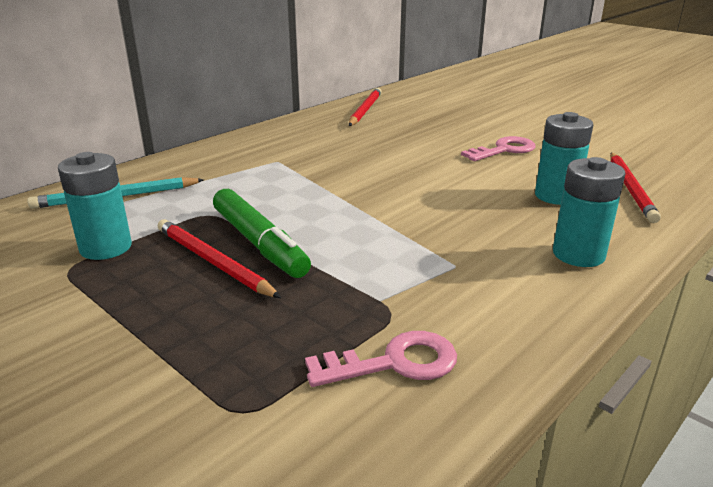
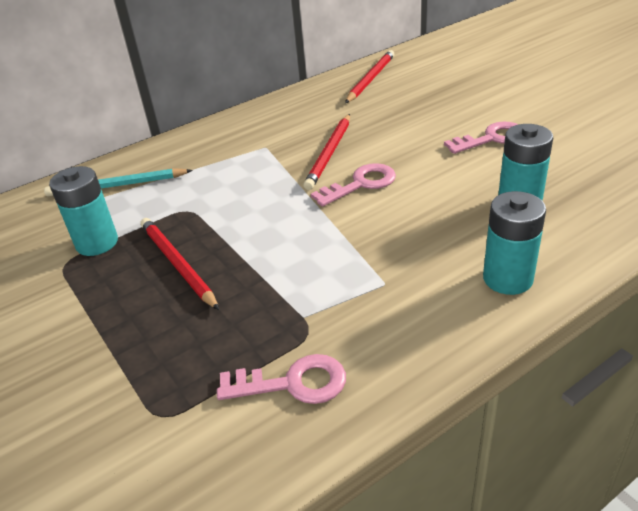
camera: 15 degrees right, 10 degrees up
(259, 243) = (221, 246): green marker -> none
(392, 187) = (360, 184): none -> pink key
(630, 188) = (603, 197): red pencil -> red pencil (330, 153)

